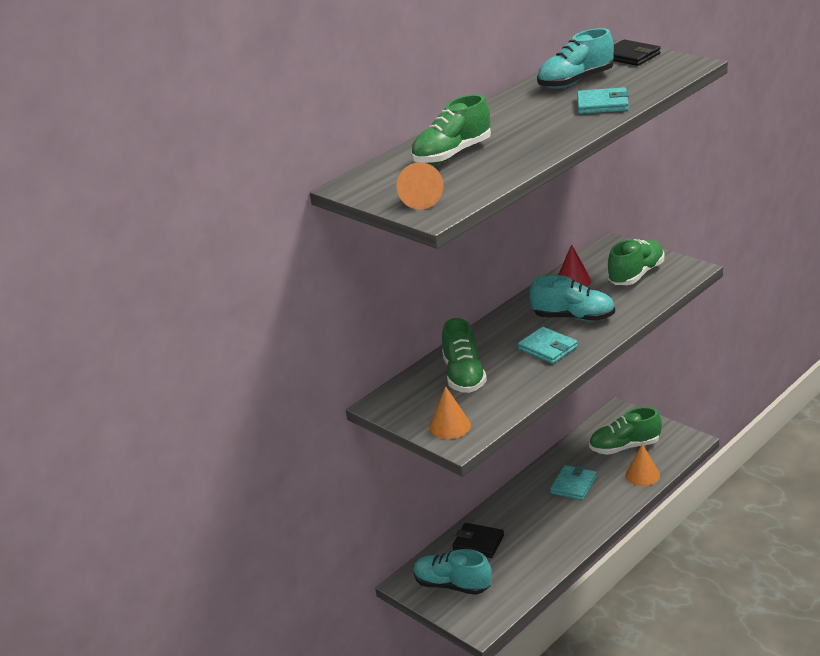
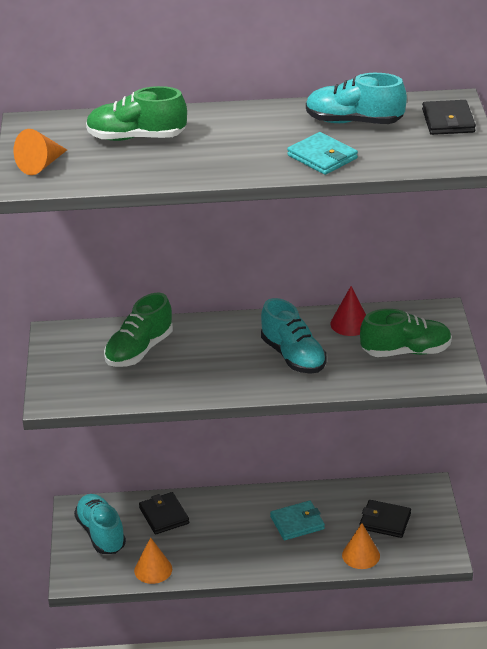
camera: 40 degrees right, 5 degrees up
(450, 426) = (65, 383): orange cone -> orange cone (153, 569)
(548, 348) = (230, 369): turquoise wallet -> none
(624, 447) = (385, 521): green shoe -> black wallet

